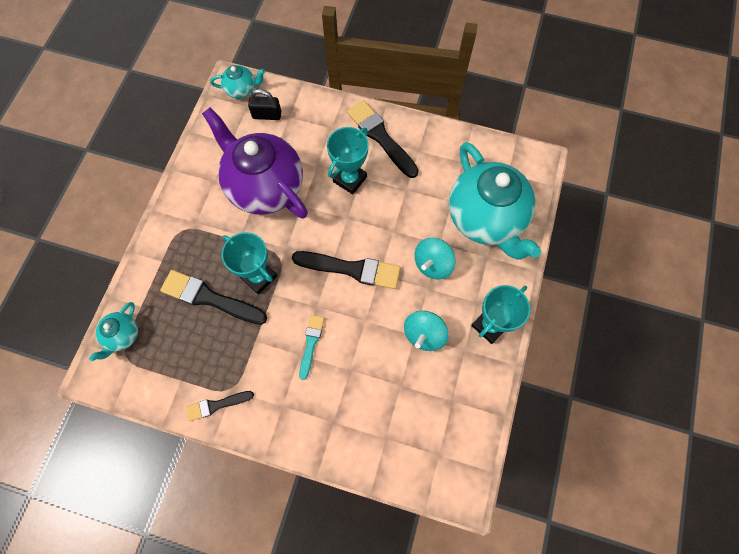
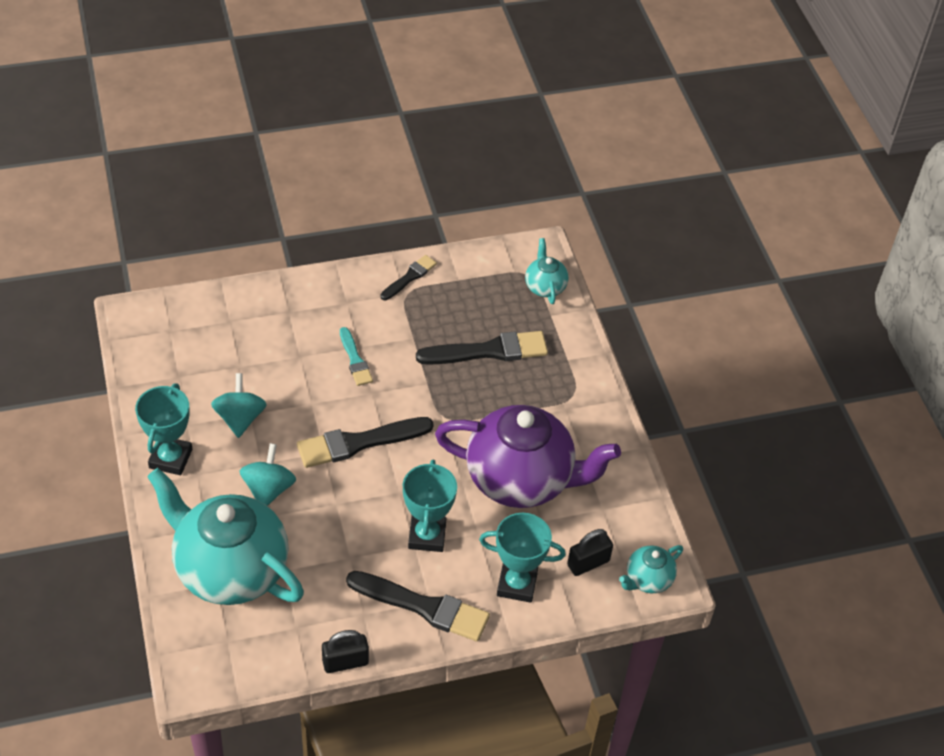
camera: 145 degrees right, 20 degrees down
(259, 277) = (454, 391): turquoise trophy -> turquoise trophy (517, 584)
(445, 128) = (345, 662): none -> black padlock

